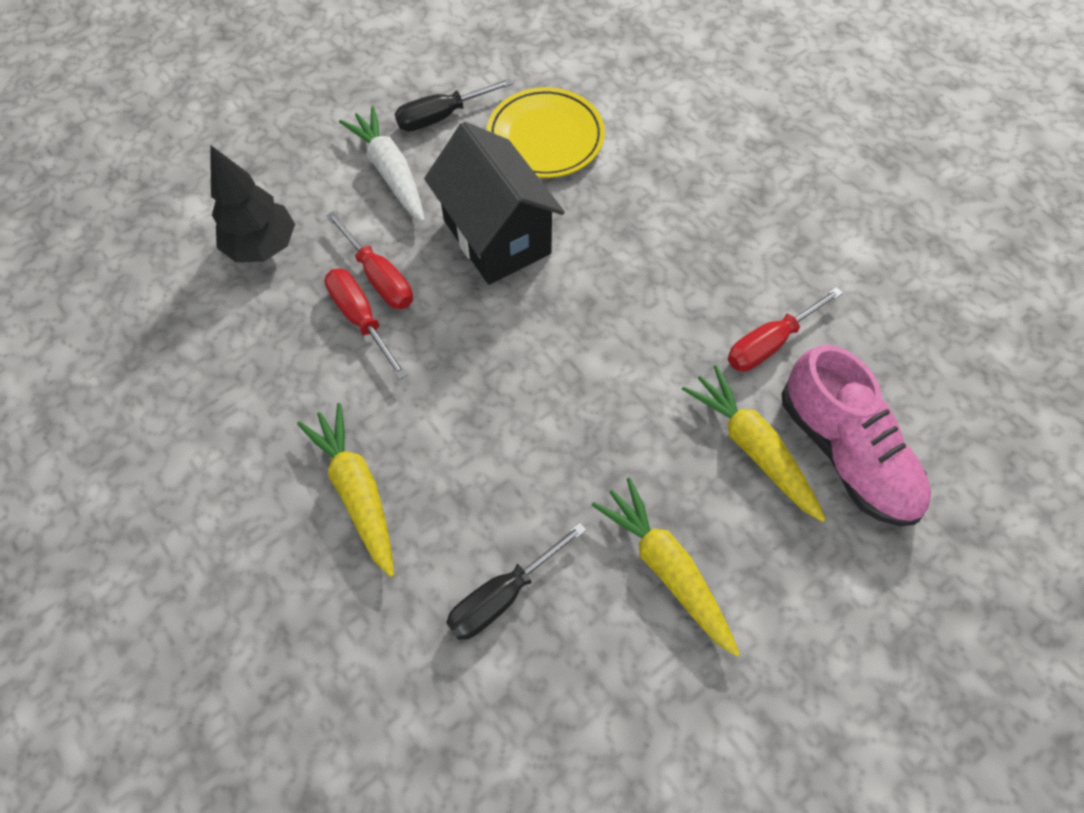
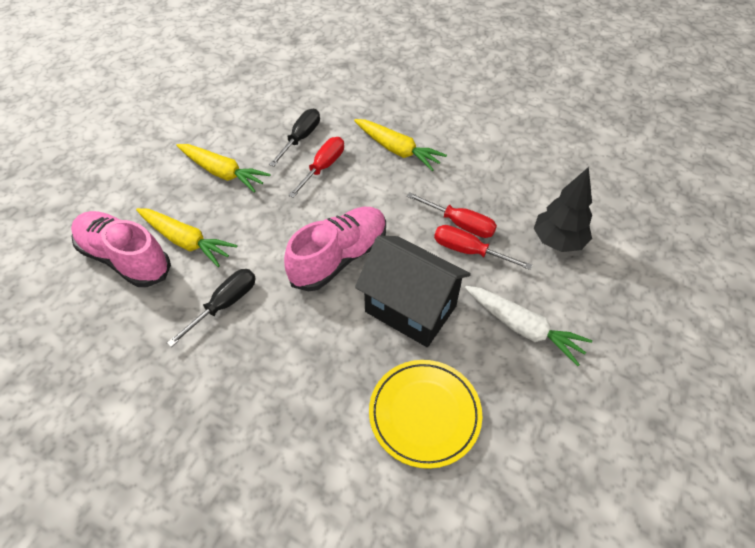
camera: 155 degrees right, 10 degrees down
(442, 116) = (524, 398): black screwdriver -> black screwdriver (224, 305)
(547, 334) = (339, 258): none -> pink shoe
(770, 343) = (184, 308): red screwdriver -> red screwdriver (323, 167)

